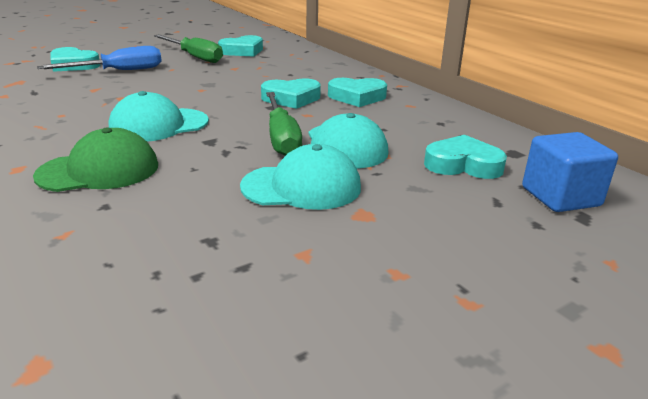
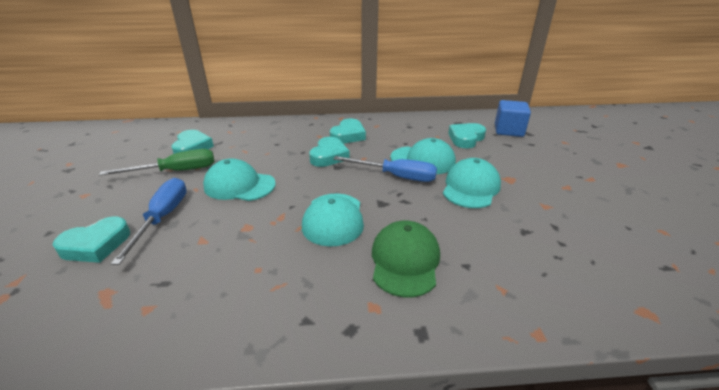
camera: 60 degrees left, 5 degrees up
(191, 80) = (239, 185): none -> turquoise cap
(281, 138) = (396, 176): green screwdriver -> blue screwdriver

